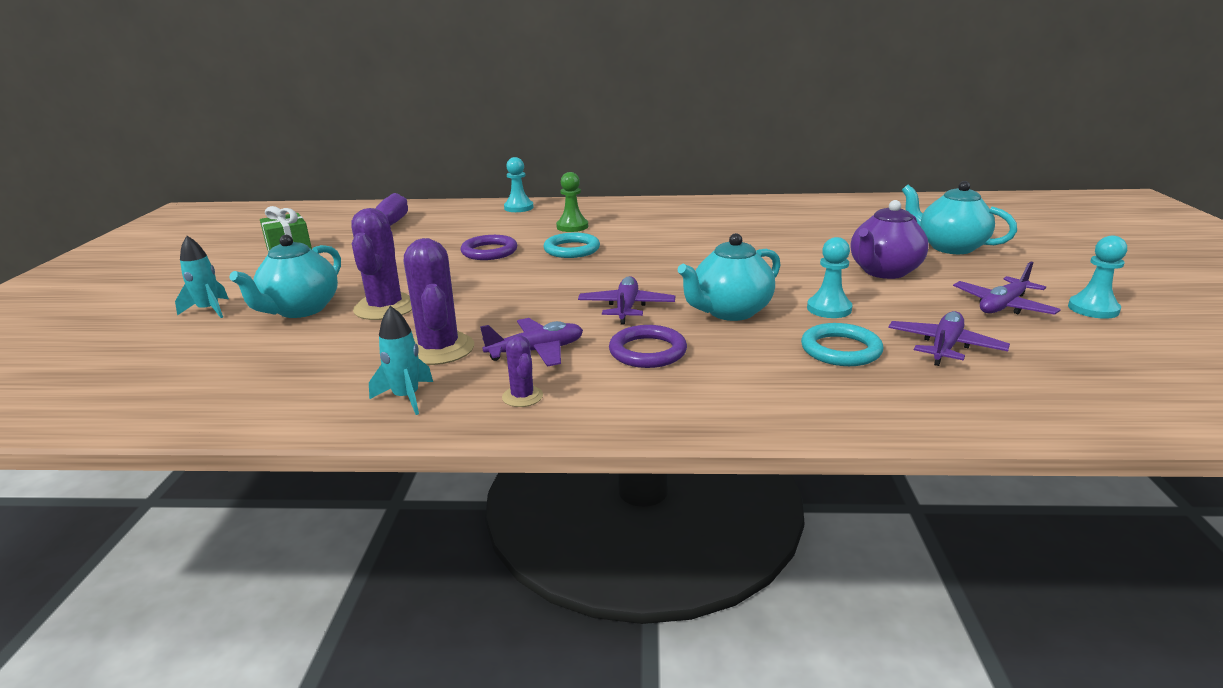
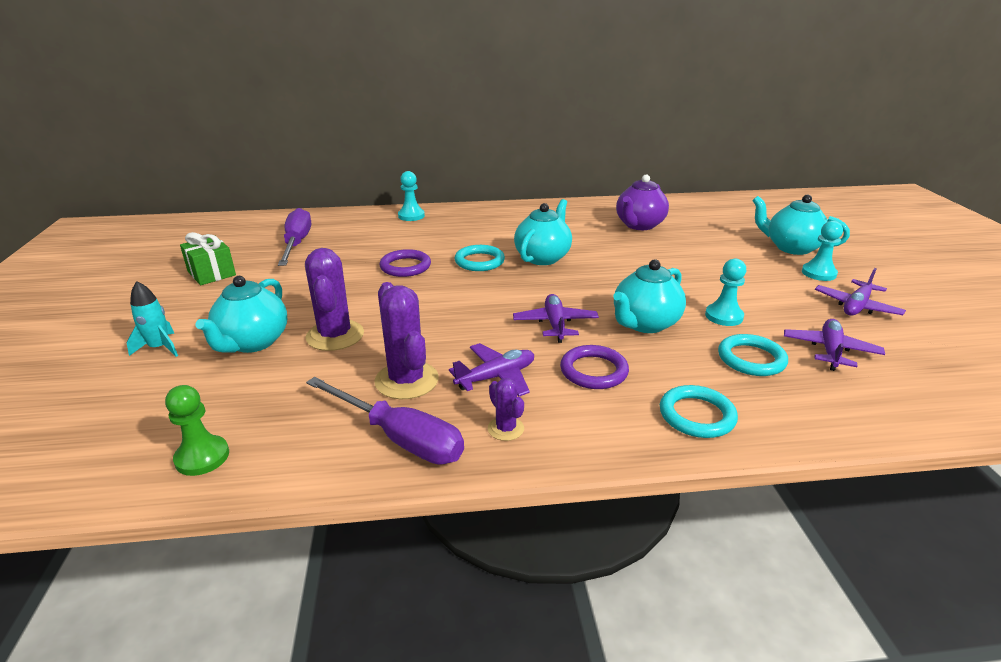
camera: 10 degrees left, 5 degrees up
(406, 397) = (399, 438): turquoise rocket -> purple screwdriver
(572, 227) = (469, 236): green pawn -> green pawn (202, 457)
(644, 248) = (543, 257): none -> turquoise teapot
(746, 398) = (697, 415): none -> turquoise ring
(884, 272) = (751, 275): purple teapot -> purple teapot (639, 225)
(1093, 309) = (923, 306): turquoise pawn -> turquoise pawn (818, 273)

